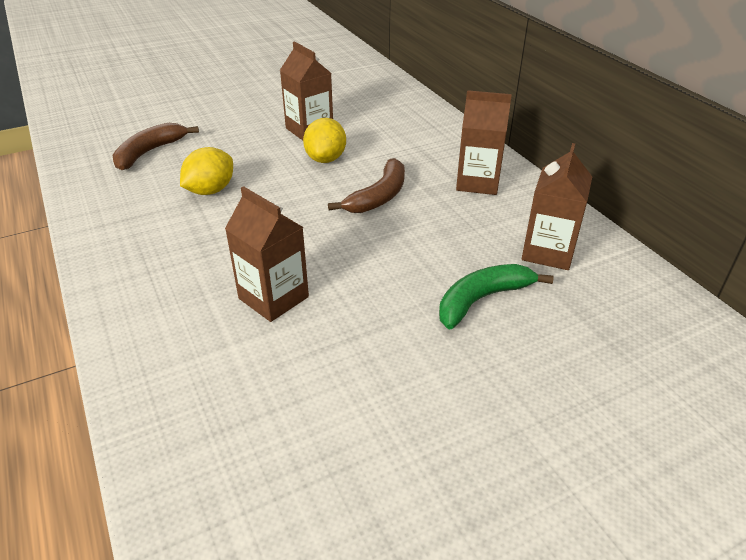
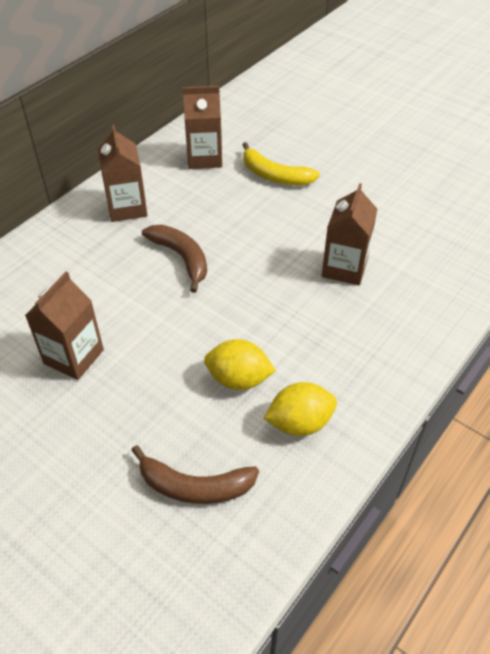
camera: 115 degrees left, 10 degrees up
(326, 159) = (133, 317): yellow lemon -> yellow lemon (299, 423)
(379, 196) = (181, 258): brown banana -> brown banana turned 45 degrees clockwise
(482, 300) = (275, 175): green banana -> yellow banana

